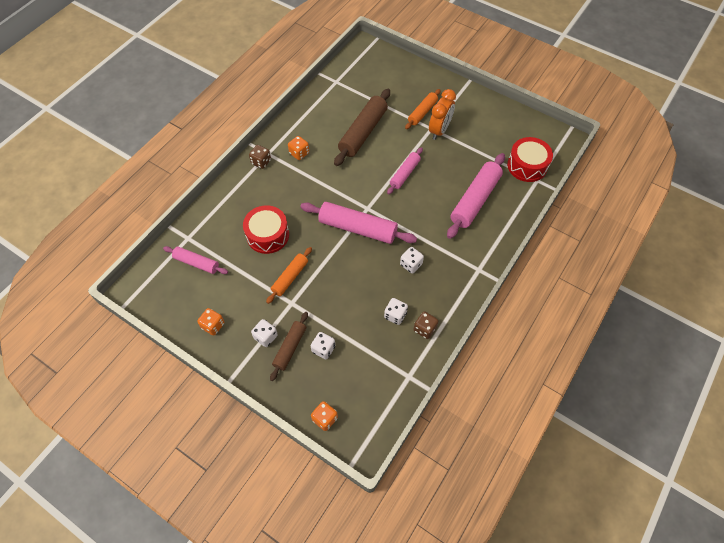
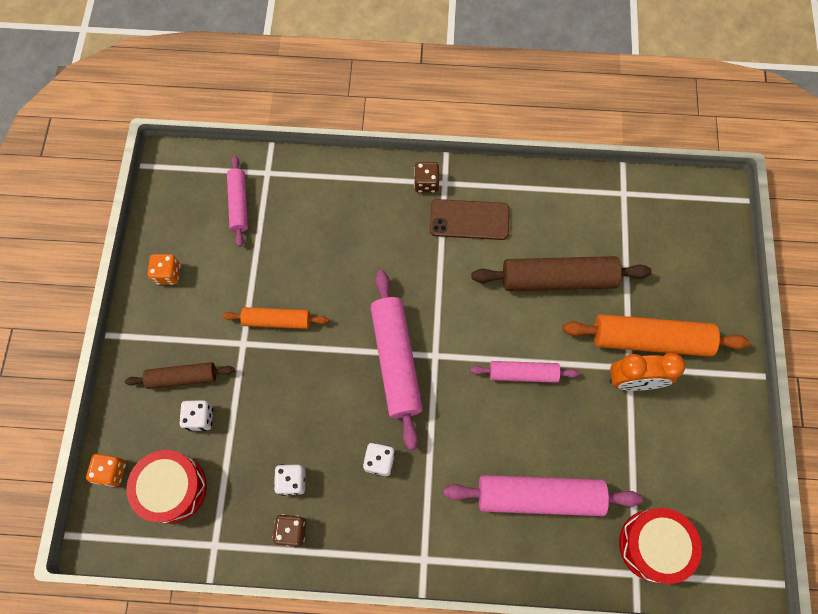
camera: 60 degrees right, 10 degrees up
(265, 337) = (183, 341): white dice -> none
(267, 235) = (322, 258): red drum -> red drum (172, 488)
(299, 153) = (469, 219): orange dice -> brown phone
(422, 112) = (650, 339): orange rolling pin -> orange rolling pin, size x1.72

